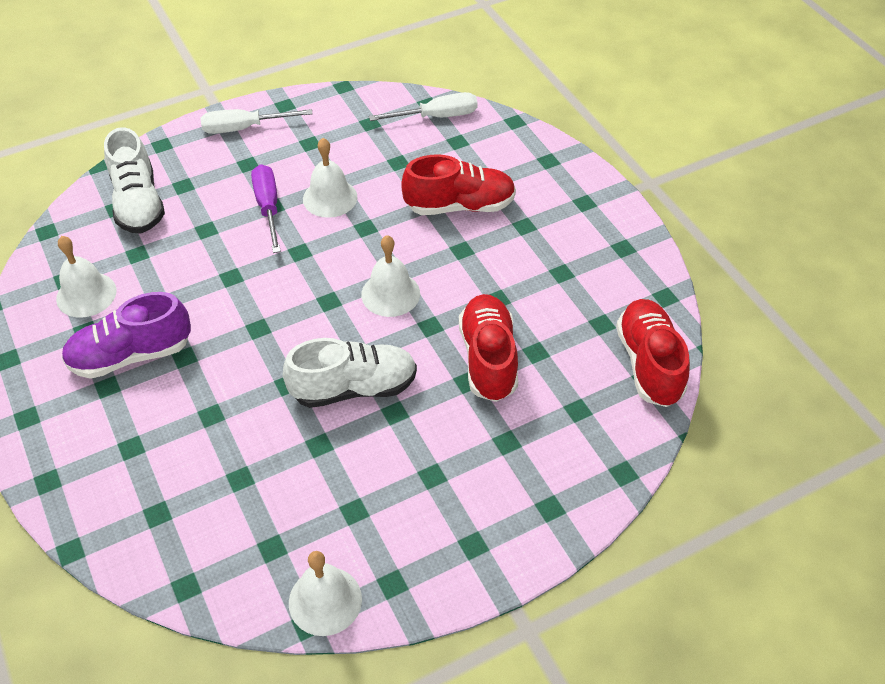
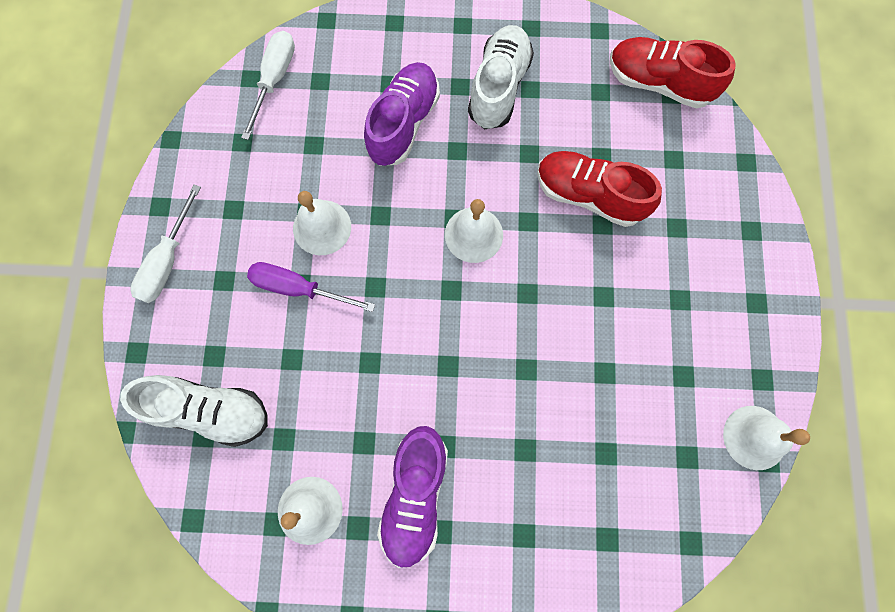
camera: 60 degrees left, 25 degrees up
(354, 388) = (561, 316): white shoe -> white shoe (499, 87)
(460, 206) = (404, 123): red shoe -> purple shoe

